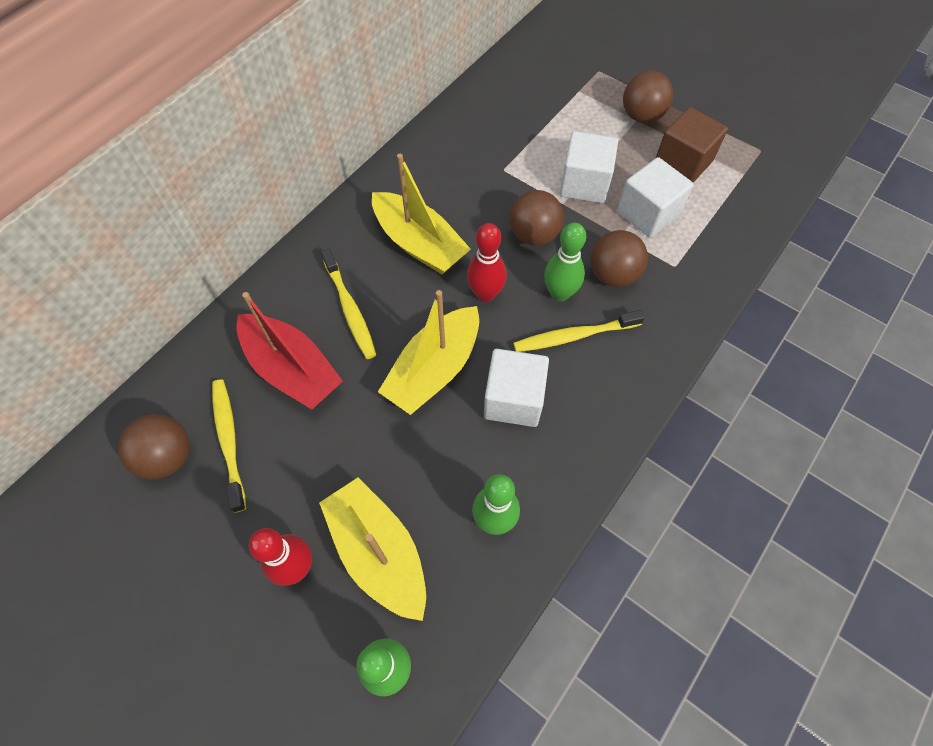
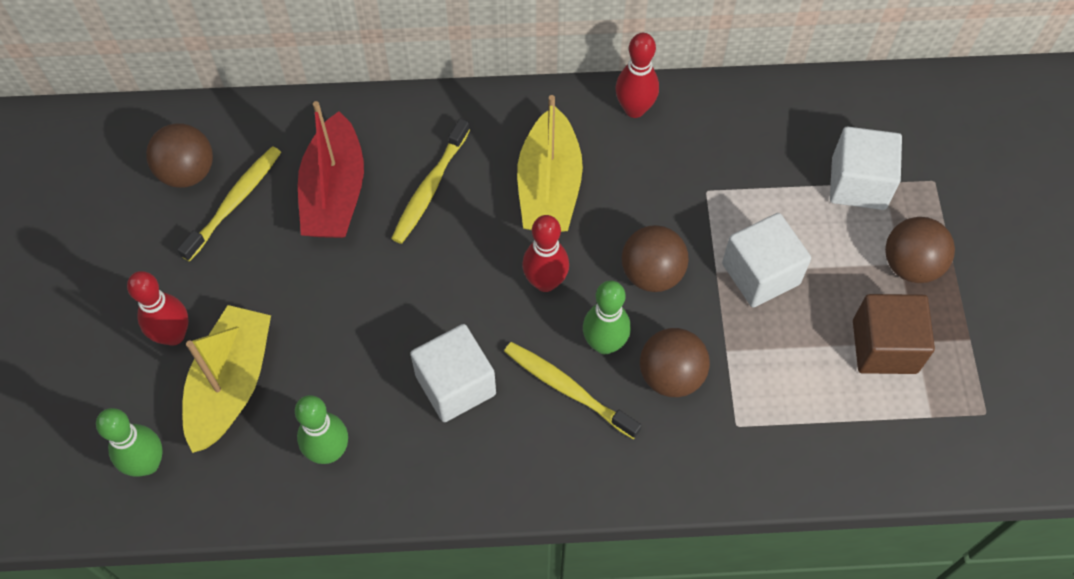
camera: 50 degrees right, 0 degrees up
(411, 163) = (634, 109): none -> red bowling pin
(434, 369) = (429, 299): yellow boat -> none
(648, 213) = (780, 357): white cube -> white cube (858, 183)

